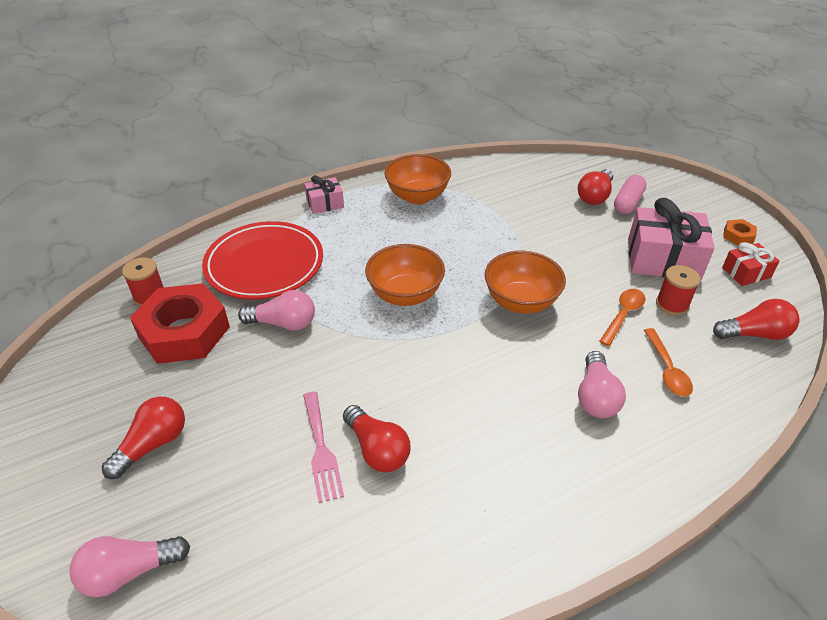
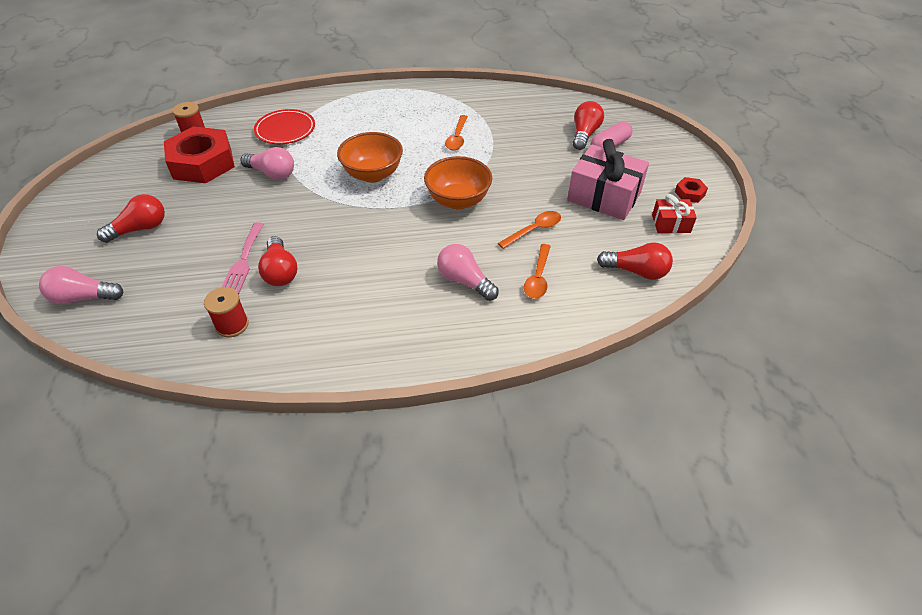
camera: 20 degrees right, 5 degrees up
(264, 265) = (285, 130): red plate -> red plate, size x0.64
(325, 203) = (359, 95): pink gift -> none
(417, 196) = (434, 104): orange bowl -> none
(469, 229) = (457, 138): none -> orange spoon
(595, 196) = (584, 134): red light bulb -> red light bulb turned 150 degrees clockwise
(596, 397) = (465, 281): pink light bulb -> pink light bulb turned 105 degrees clockwise
(672, 304) = (582, 232): red spool -> red spool (232, 325)
(738, 236) = (689, 193): orange nut -> red nut

